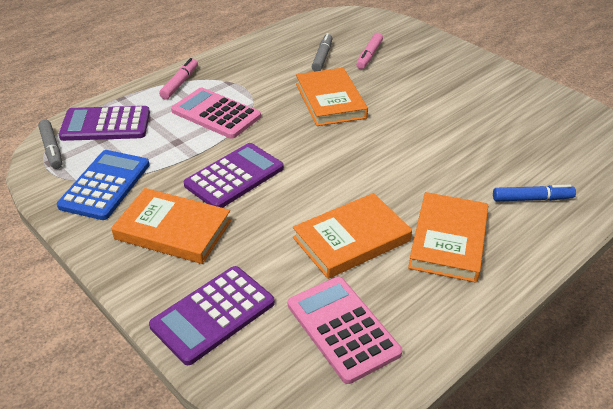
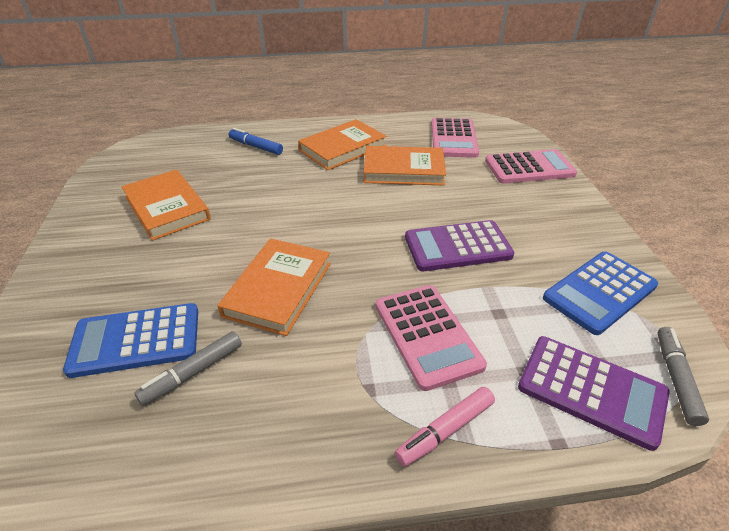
camera: 145 degrees left, 0 degrees up
(173, 230) = (538, 224): orange book -> orange book (167, 208)
(213, 314) = (529, 168): purple calculator -> pink calculator
(369, 55) = (136, 340): pink marker -> blue calculator

